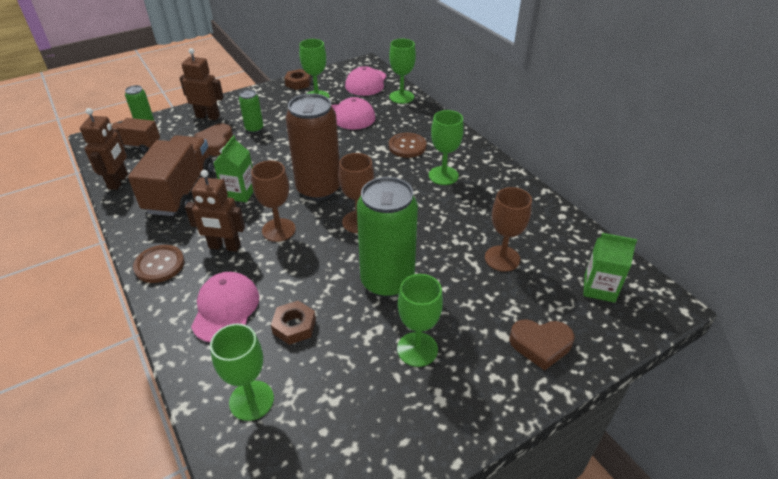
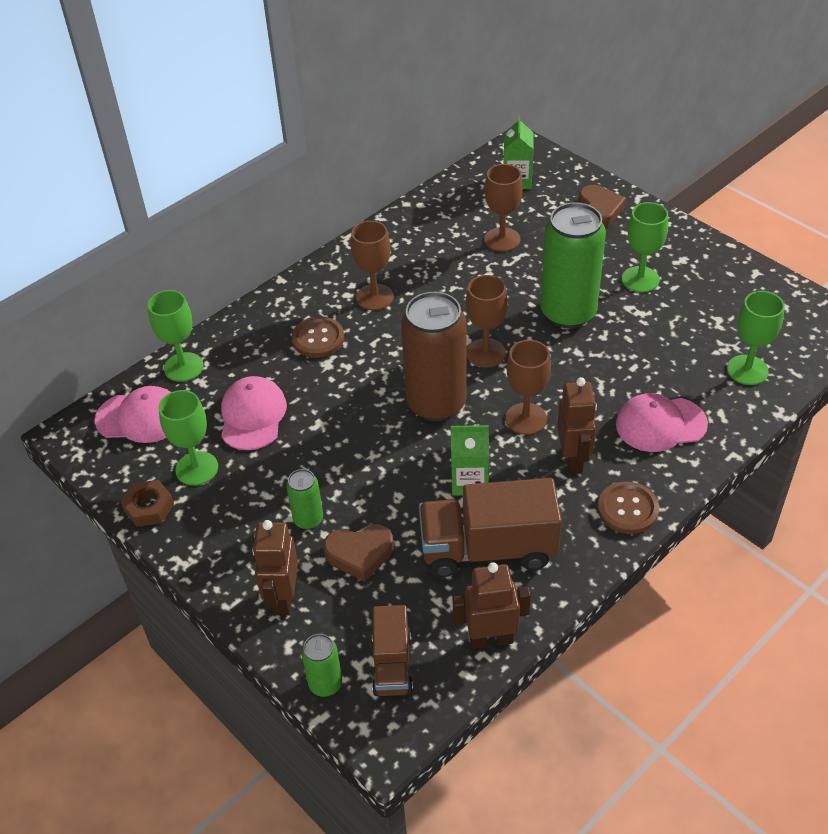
camera: 100 degrees left, 5 degrees up
(294, 326) = (656, 365): brown nut -> none
(443, 175) = (374, 297): green goblet -> brown goblet

